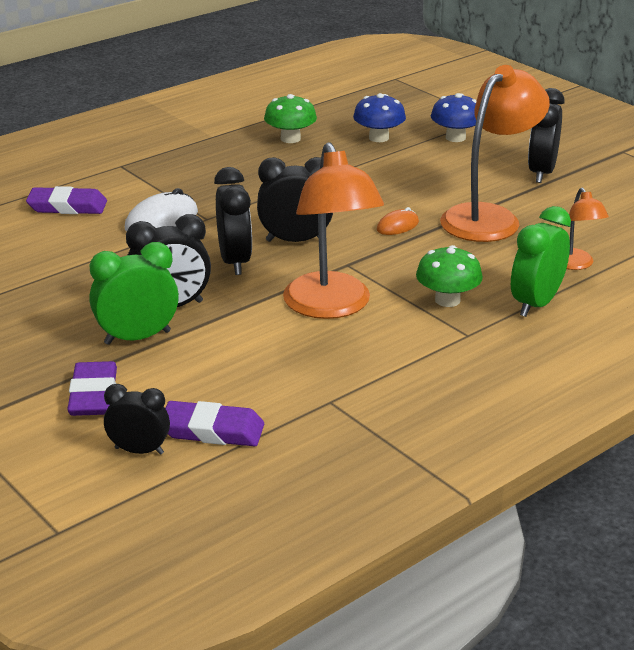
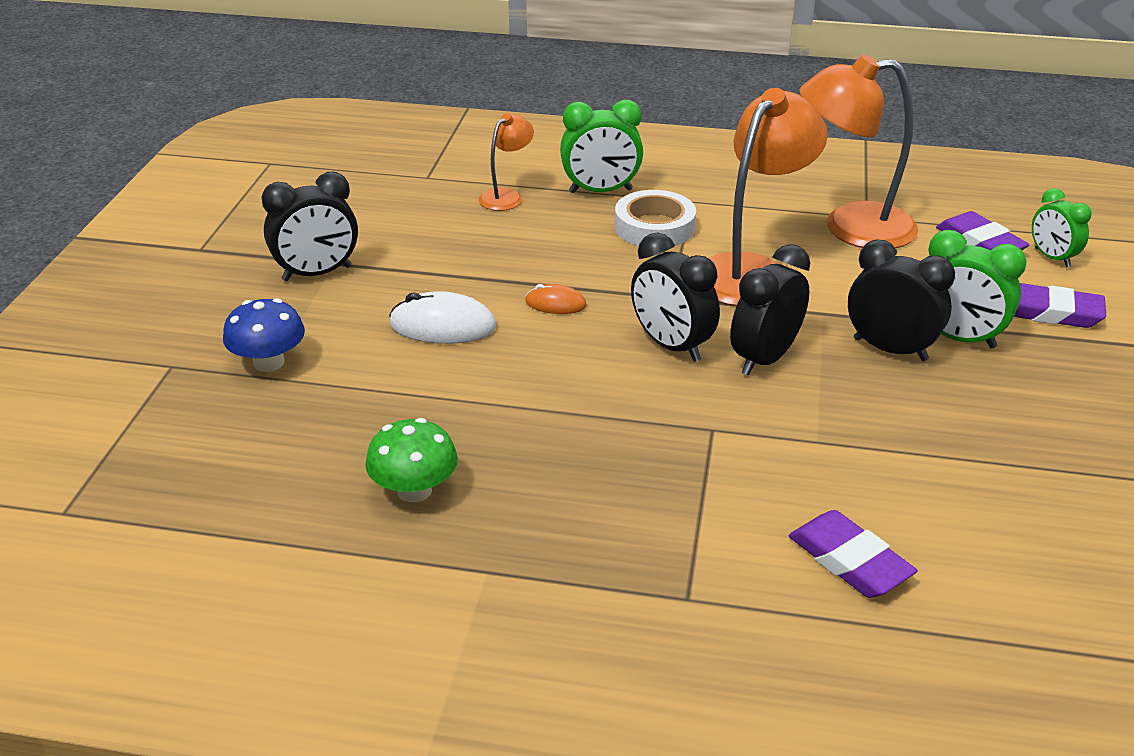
camera: 130 degrees left, 5 degrees up
(93, 395) = (1050, 312): purple eraser -> purple eraser turned 60 degrees clockwise
(139, 451) = (1052, 258): black clock -> green clock
(161, 220) = (765, 458): white mouse -> white mouse (442, 325)
(379, 138) = (331, 418): blue mushroom -> none
(447, 300) = (654, 227): green mushroom -> white tape
(489, 217) = (467, 264): orange lamp -> orange lamp (850, 227)

